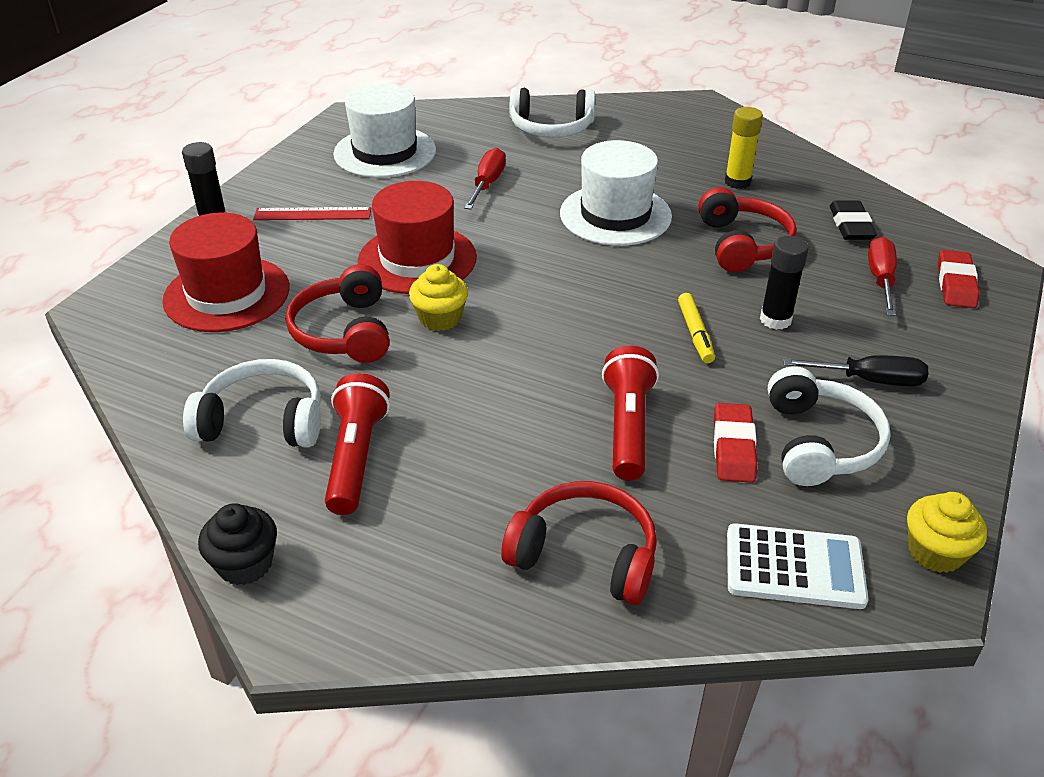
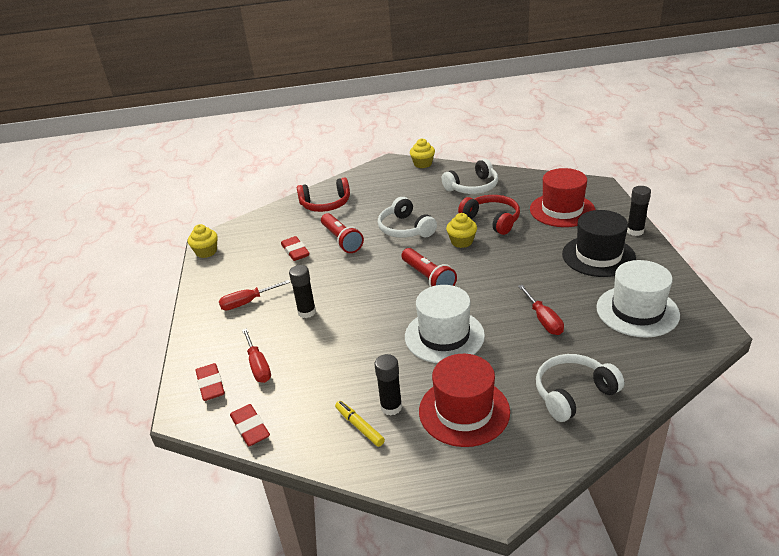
camera: 150 degrees right, 5 degrees down
(245, 564) = (423, 164): black cupcake -> yellow cupcake
(312, 214) = (598, 256): red ruler -> black hat
(356, 457) = (427, 193): red flashlight -> red flashlight (428, 278)
(417, 259) = (511, 260): red hat -> red hat (464, 411)
(695, 333) = (342, 287): yellow marker -> yellow marker (359, 427)
(737, 182) = (391, 407): yellow glue stick -> black glue stick
(742, 244) = (353, 352): red headphones -> none
(794, 567) = (255, 228): white calculator -> none
(819, 443) = (261, 267): white headphones -> white headphones (405, 229)
(851, 225) = (291, 403): black eraser -> none
(869, 380) = (248, 302): black screwdriver -> red screwdriver
(910, 223) = (250, 428): none -> red eraser

